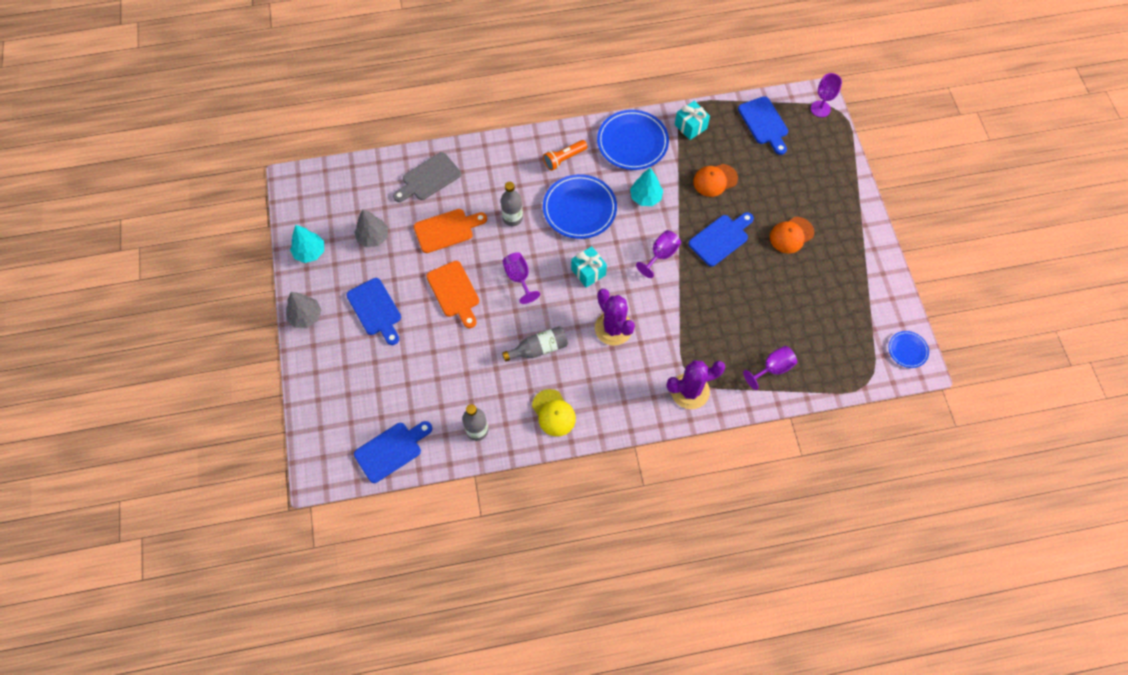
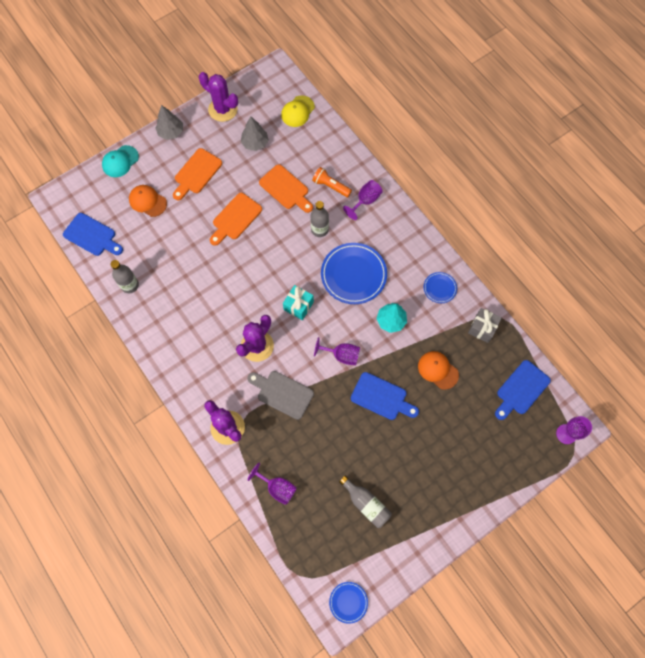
camera: 65 degrees right, 5 degrees up
(310, 252) = (223, 109): turquoise tree -> purple cactus
(311, 385) = (120, 161): none -> turquoise cap
(375, 310) = (196, 173): blue cutting board -> orange cutting board
(428, 178) = (324, 155): grey cutting board -> grey cutting board (282, 393)
(519, 278) = (269, 258): purple goblet -> purple goblet (365, 201)
(539, 348) = (215, 298): grey bottle -> grey bottle (366, 504)
(553, 413) = (166, 332): yellow cap -> yellow cap (297, 111)
(564, 159) = (394, 243): orange flashlight -> orange flashlight (330, 186)
(632, 142) = (439, 288): blue plate -> blue plate, size x0.50
(690, 126) = (482, 328): turquoise gift -> grey gift
(791, 235) = (415, 456): orange cap -> orange cap (147, 201)

